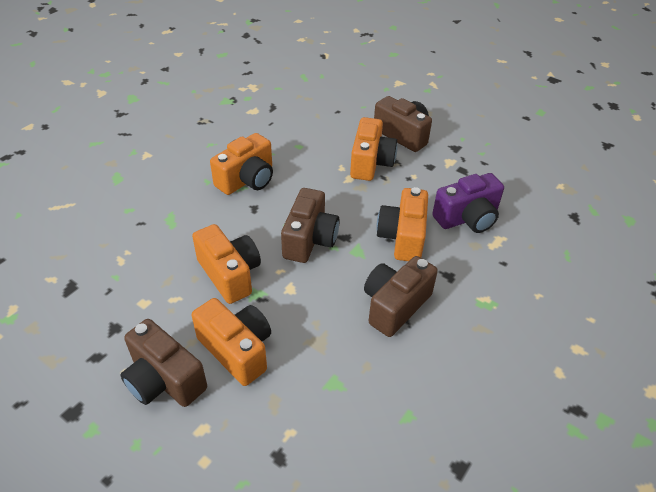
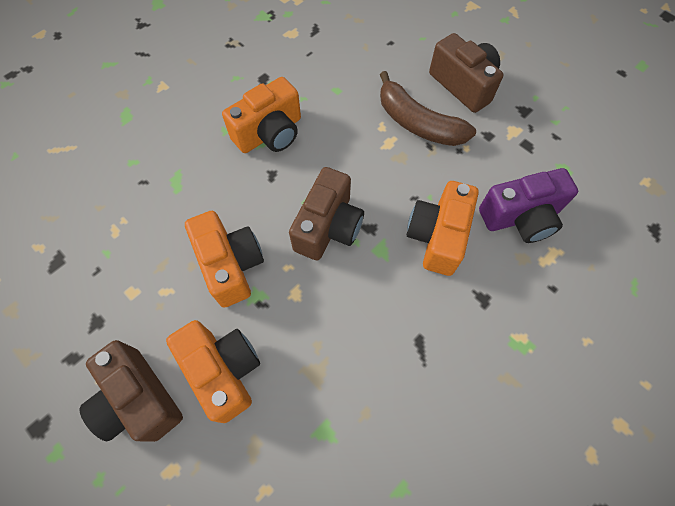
camera: 10 degrees right, 20 degrees up
(370, 163) = (417, 123): orange camera -> brown banana
(395, 305) = (412, 333): brown camera -> none

